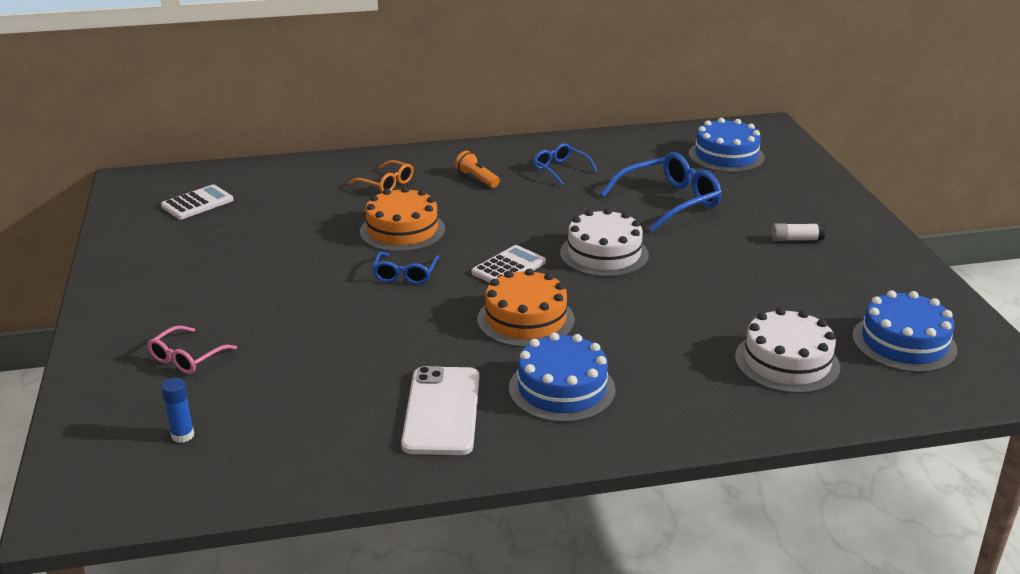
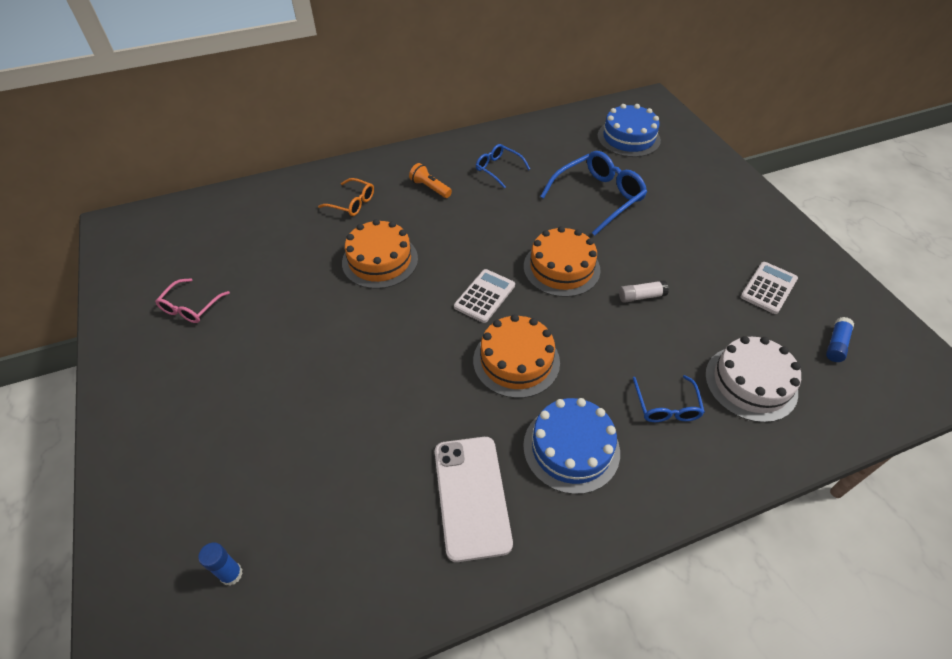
camera: 10 degrees left, 20 degrees up
(187, 358) = (214, 460): pink glasses -> pink glasses (191, 307)
(197, 203) = (184, 248): white calculator -> white calculator (768, 288)
(405, 275) = (395, 317): blue glasses -> blue glasses (666, 406)
(604, 254) = (561, 268): white cake -> orange cake
(796, 239) = (713, 230): white glue stick -> white glue stick (641, 296)
(904, 343) = (836, 344): blue cake -> blue glue stick

